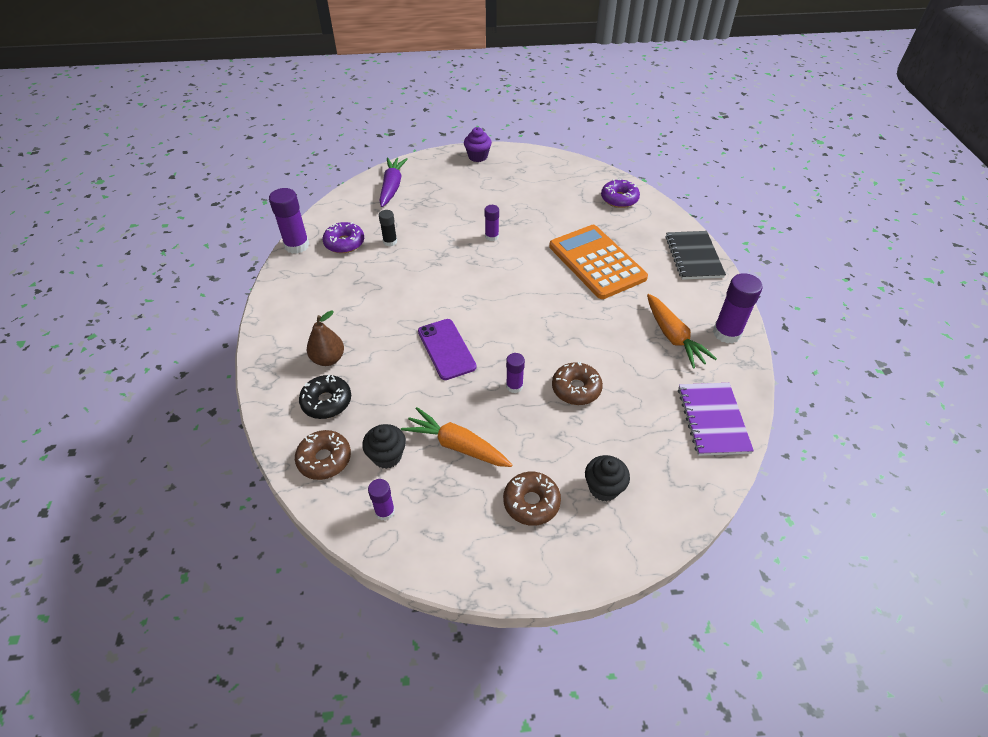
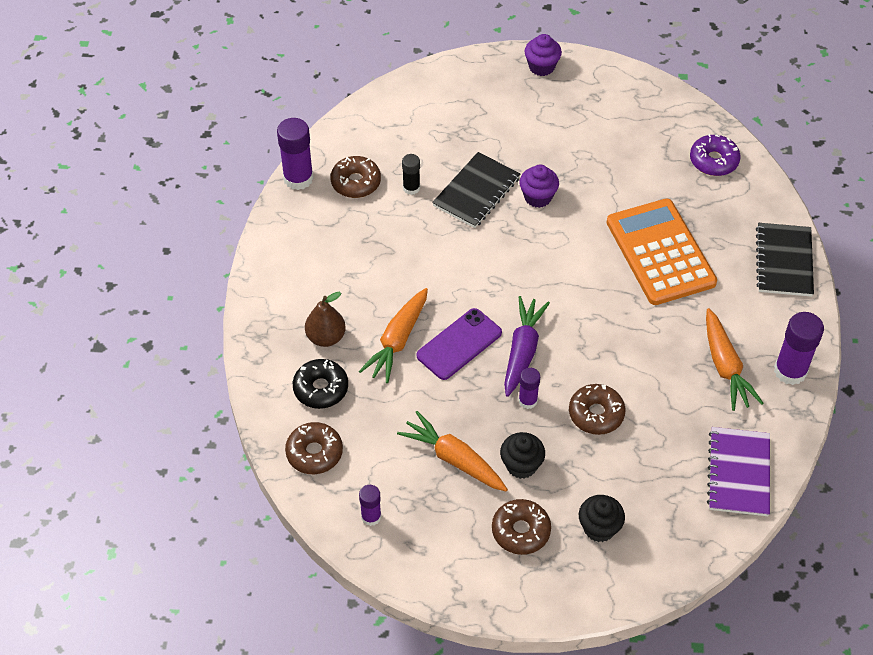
camera: 10 degrees right, 5 degrees up
(344, 243) = (356, 182): purple donut -> brown donut
(387, 456) = (379, 459): black cupcake -> black cupcake (521, 465)
(392, 187) = (423, 103): purple carrot -> purple carrot (522, 351)
(392, 353) = (397, 341): none -> orange carrot
(442, 238) = (476, 192): none -> black notebook
(446, 349) = (459, 344): purple phone -> purple phone turned 60 degrees clockwise
(491, 236) = (538, 197): purple glue stick -> purple cupcake

